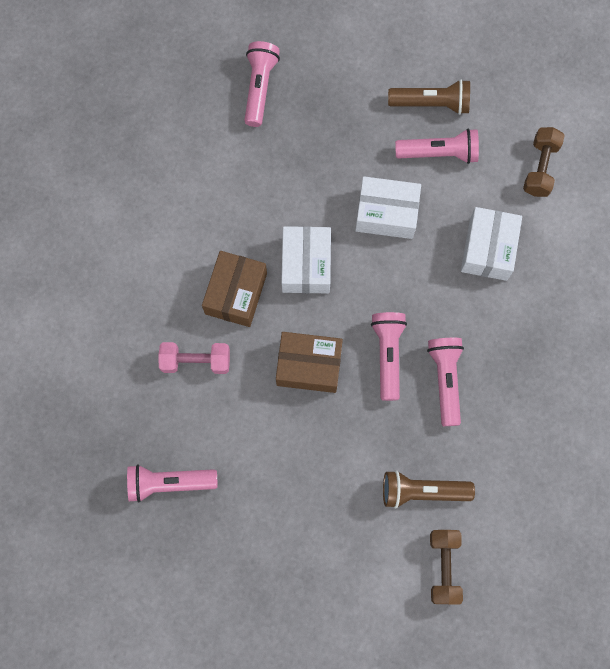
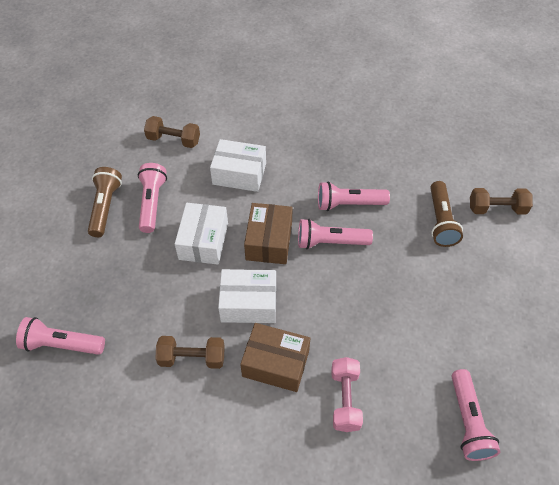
camera: 90 degrees left, 20 degrees down
(243, 211) = (192, 358): none -> brown dumbbell
(309, 366) = (343, 301): brown box -> brown box (269, 241)

